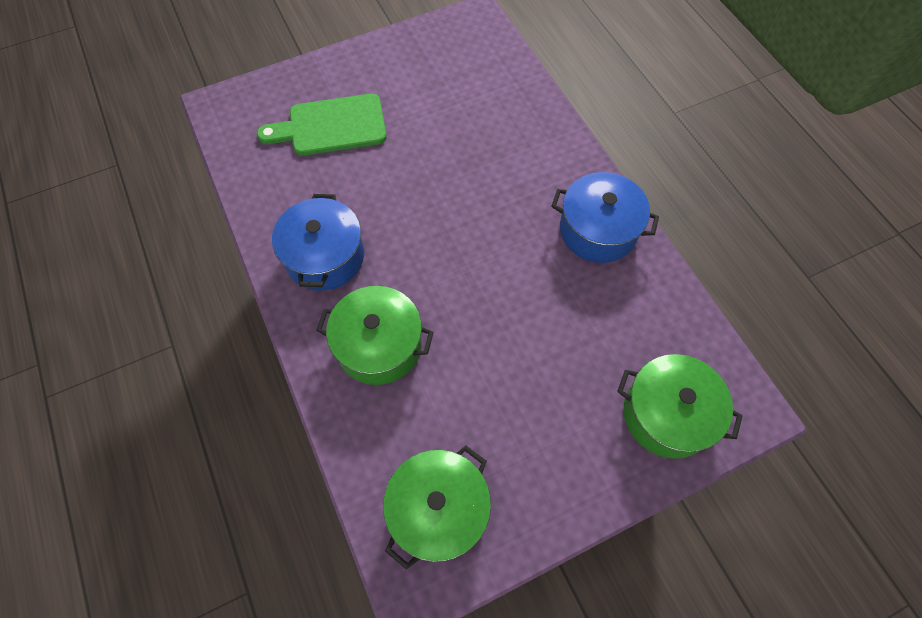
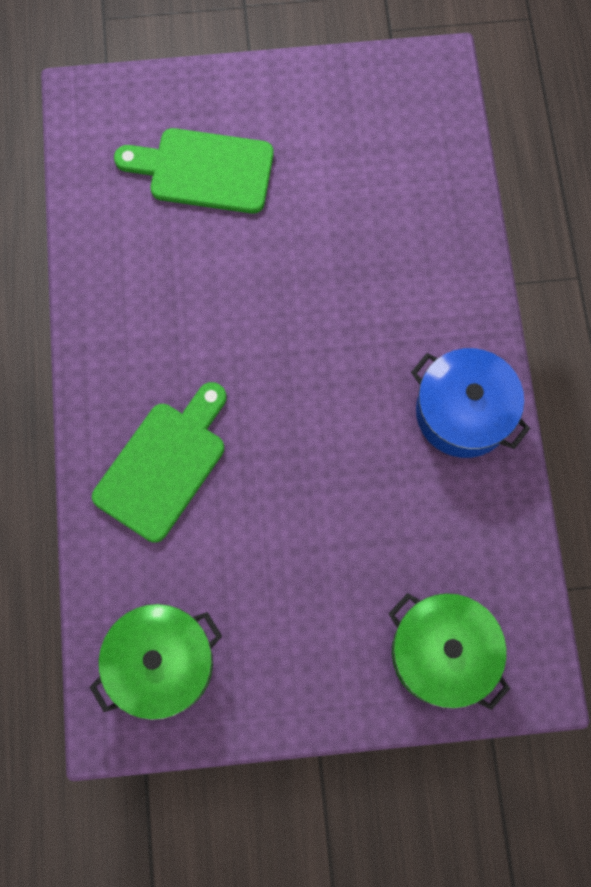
camera: 20 degrees right, 10 degrees up
(324, 256) = (141, 339): blue pot -> none
(379, 345) = (164, 465): green pot -> green cutting board

